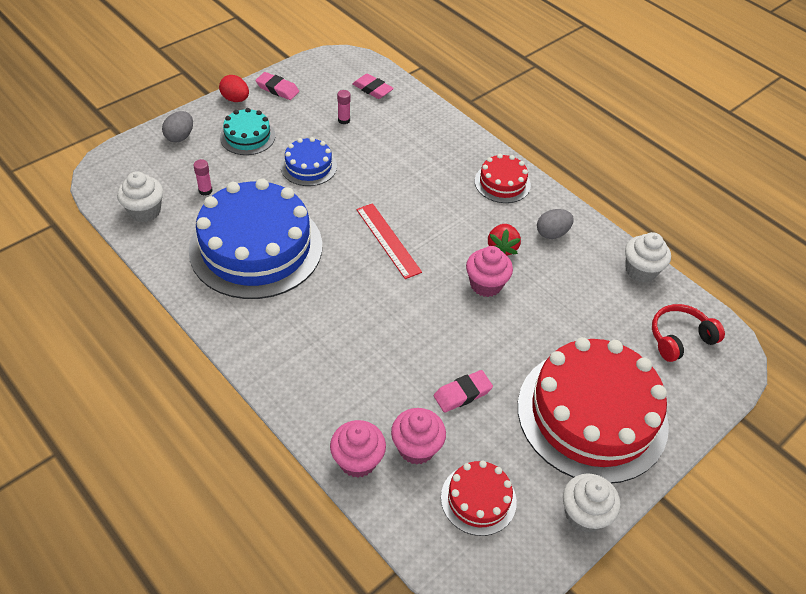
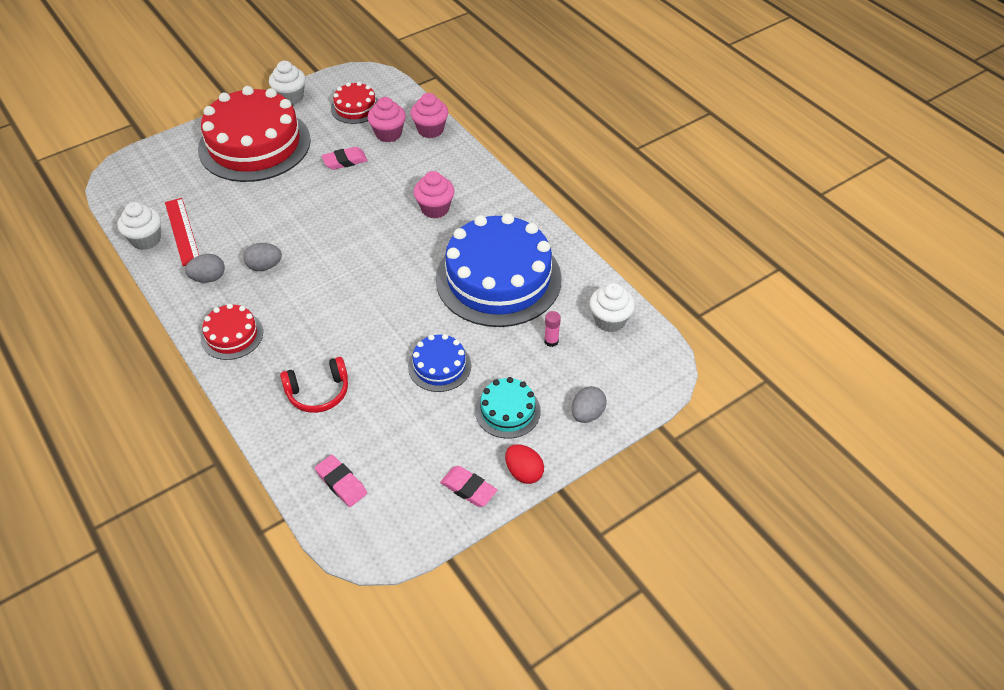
camera: 170 degrees left, 0 degrees up
(344, 120) = (389, 431): pink glue stick -> none
(388, 240) = (371, 279): red ruler -> red ruler (182, 231)
(486, 284) = (294, 235): pink cupcake -> pink cupcake (435, 209)
(502, 248) = (265, 266): red strawberry -> grey egg
(679, 338) = (152, 187): red headphones -> red headphones (318, 392)

